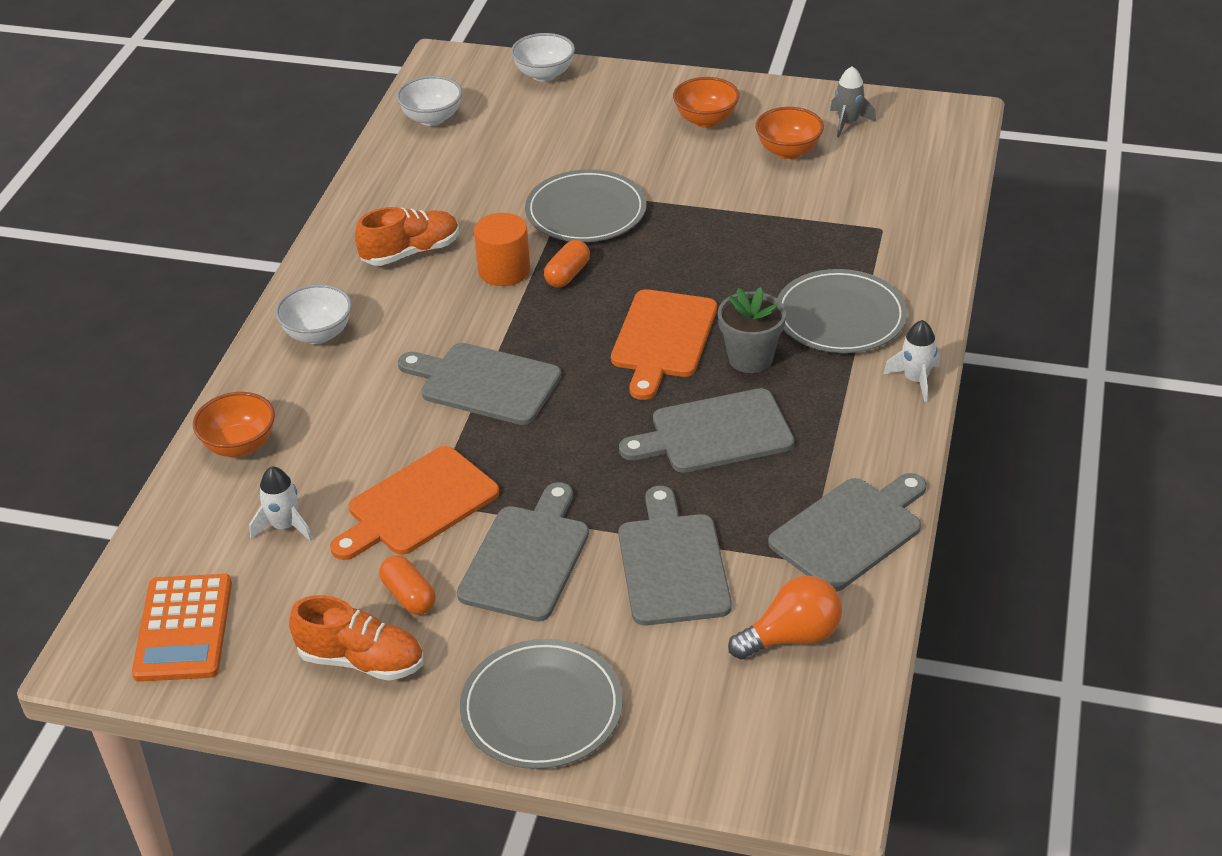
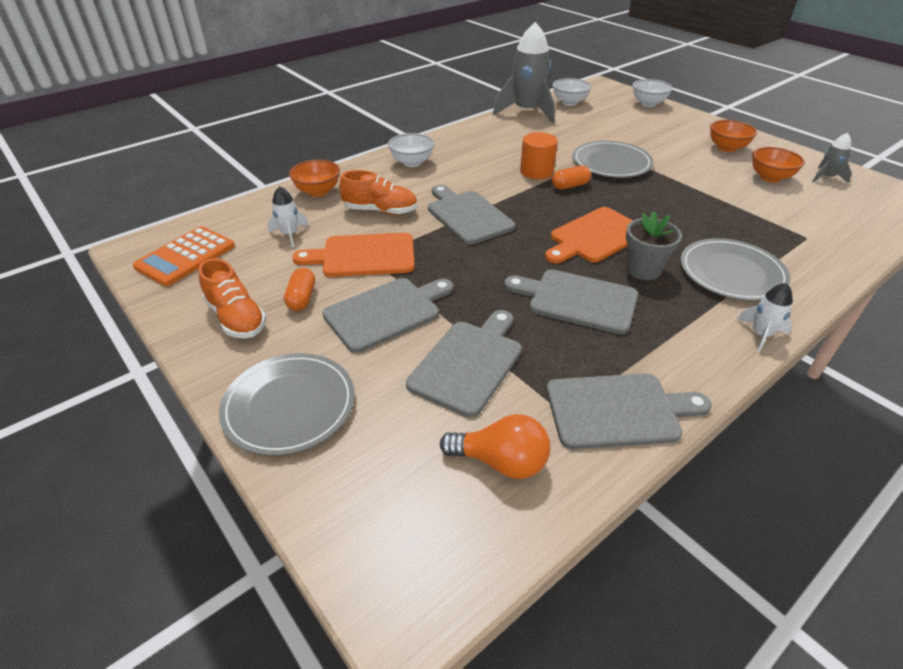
camera: 35 degrees right, 0 degrees up
(387, 164) = (527, 112): none -> grey rocket
(411, 252) = (497, 148): orange shoe -> orange shoe (380, 211)

